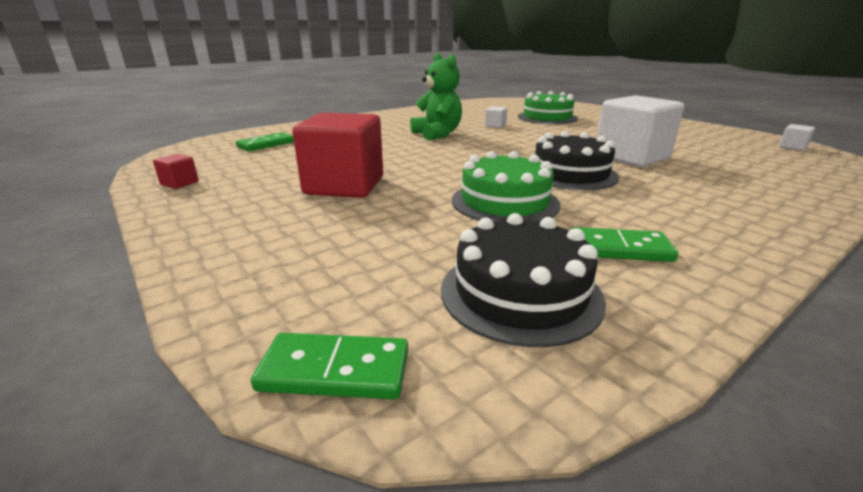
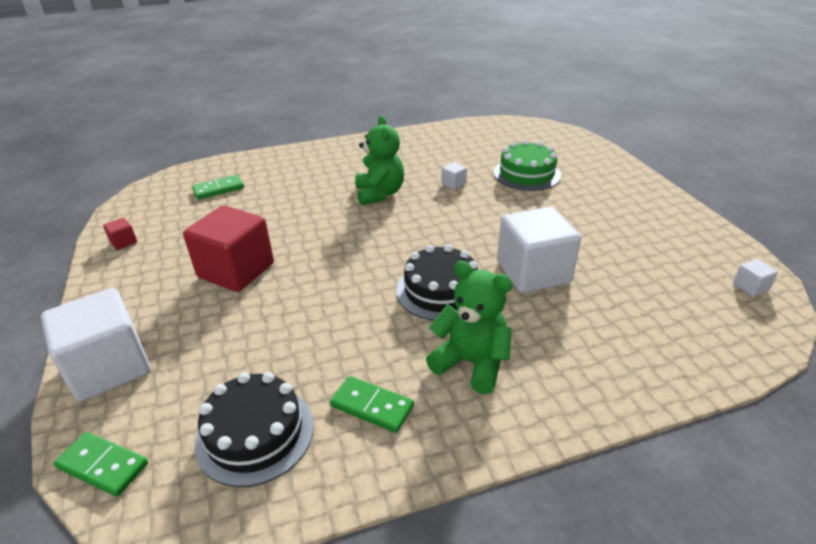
camera: 20 degrees right, 10 degrees up
(250, 274) = (109, 367): none -> white cube
(505, 202) = (341, 322): green cake -> none
(666, 208) = (471, 363): none -> green teddy bear

